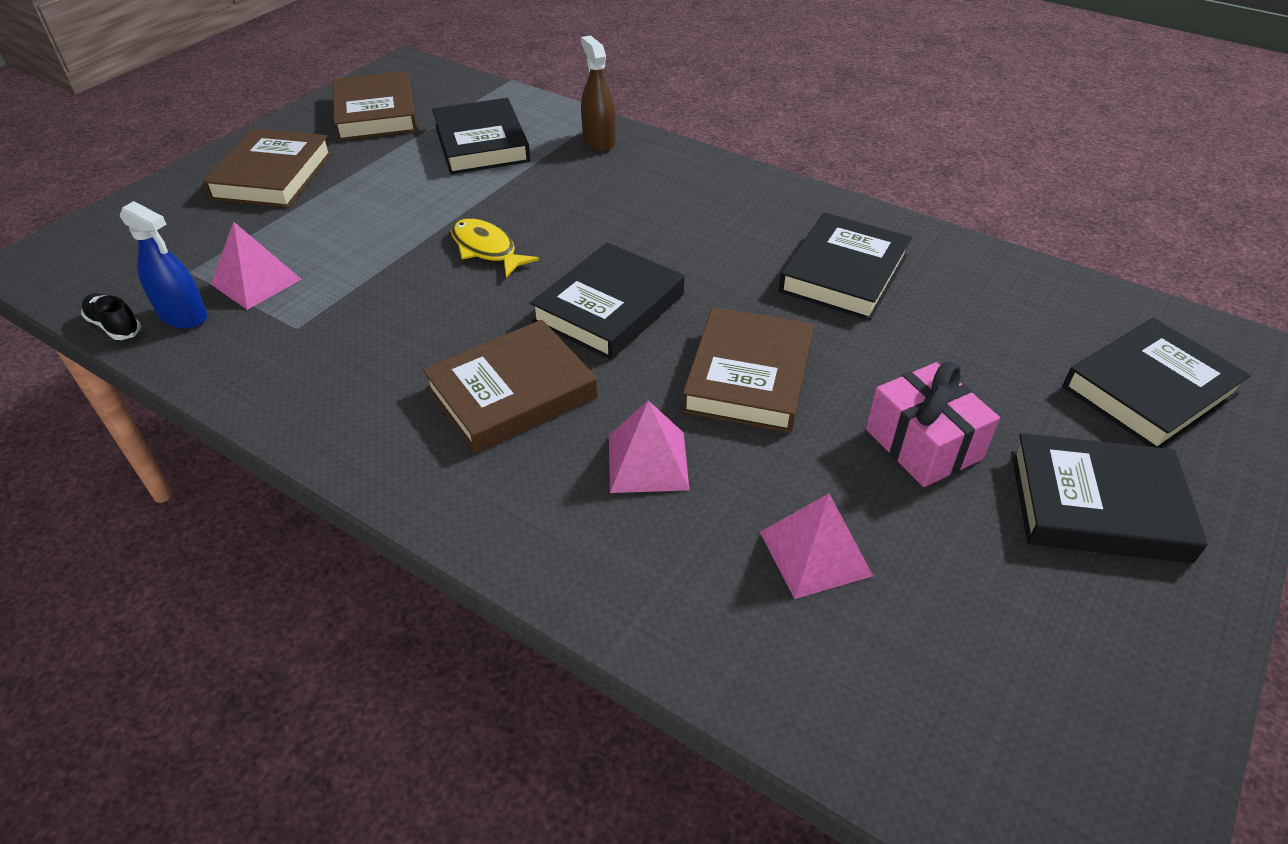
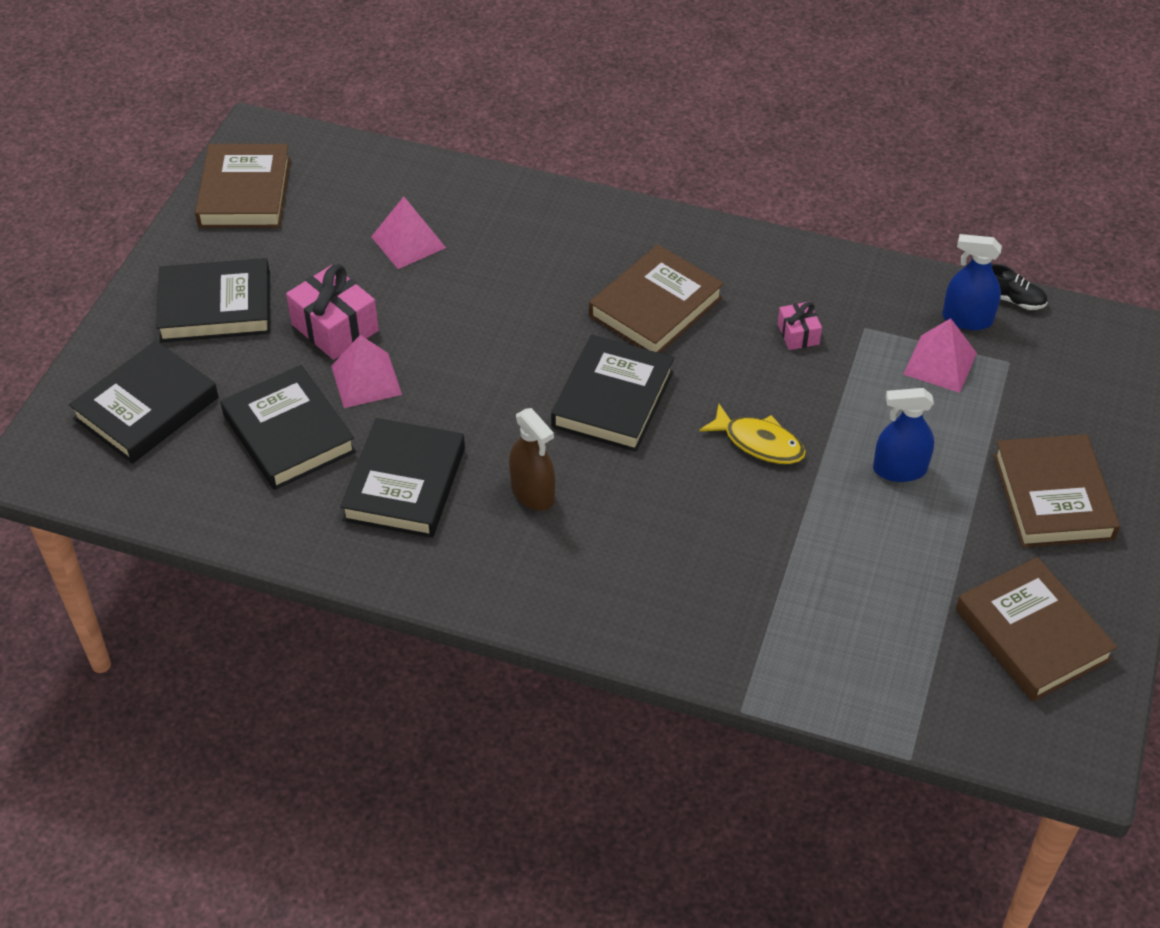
camera: 165 degrees right, 5 degrees up
(372, 334) = (798, 334): none -> pink gift
(378, 211) = (899, 469): none -> blue spray bottle
(481, 143) = (863, 603): black book -> black book (289, 433)
(599, 141) = (725, 640): brown spray bottle -> brown spray bottle (532, 493)
(648, 462) = (533, 277): pink pyramid -> pink pyramid (366, 380)
(748, 376) = (475, 357): brown book -> brown book (245, 192)

